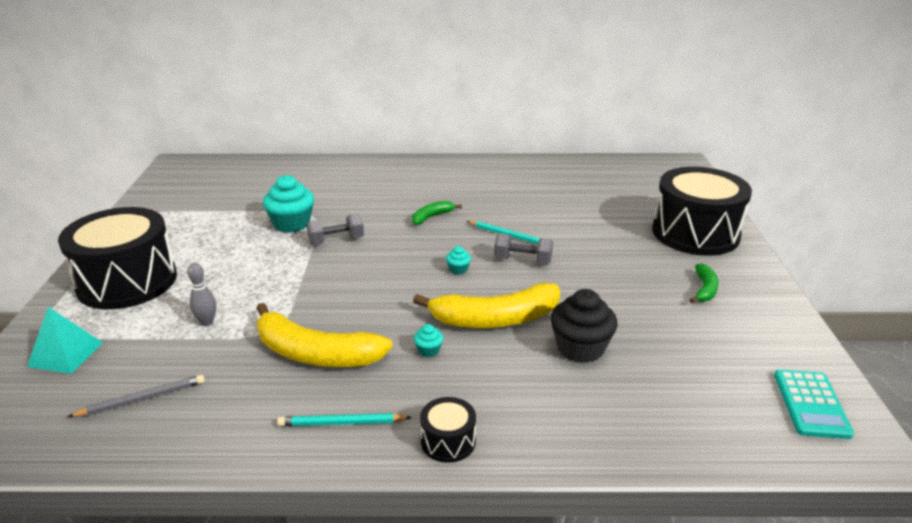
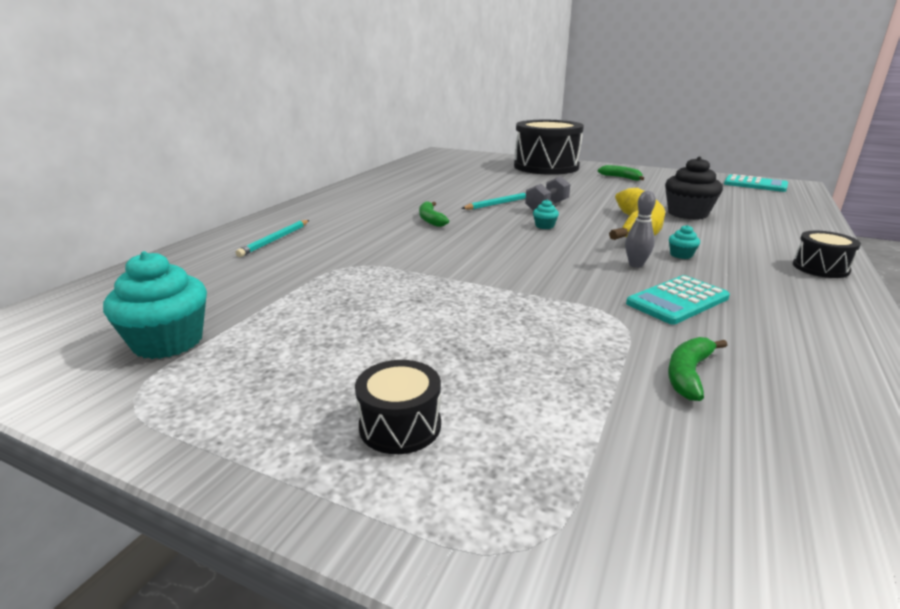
camera: 65 degrees left, 5 degrees down
(65, 354) = (634, 517): turquoise pyramid -> none
(127, 282) = (400, 425): black drum -> black drum, size x0.43
(142, 399) = (779, 427): grey pencil -> none
(197, 364) = (688, 374): none -> green banana
(207, 322) = (581, 358): grey bowling pin -> grey bowling pin (636, 265)
(291, 224) = (358, 279): turquoise cupcake -> turquoise cupcake (168, 342)
(315, 354) = (677, 301): yellow banana -> turquoise calculator
(336, 241) = (433, 262): grey dumbbell -> none
(342, 423) = (804, 303): turquoise pencil -> turquoise pencil (275, 240)

